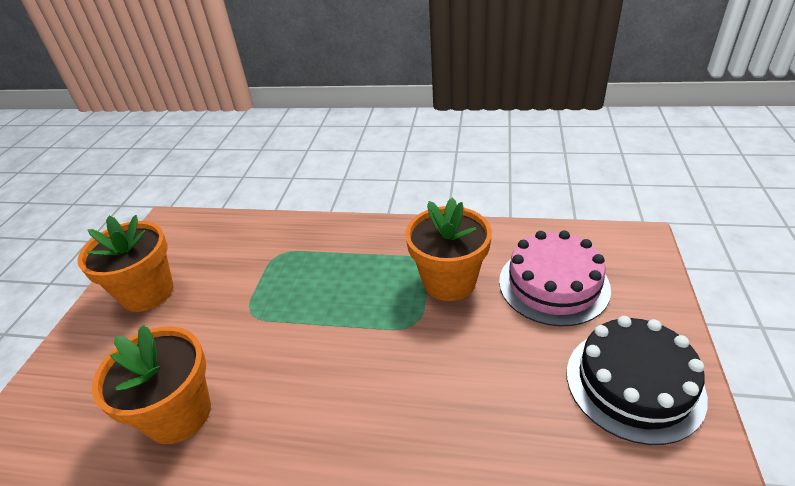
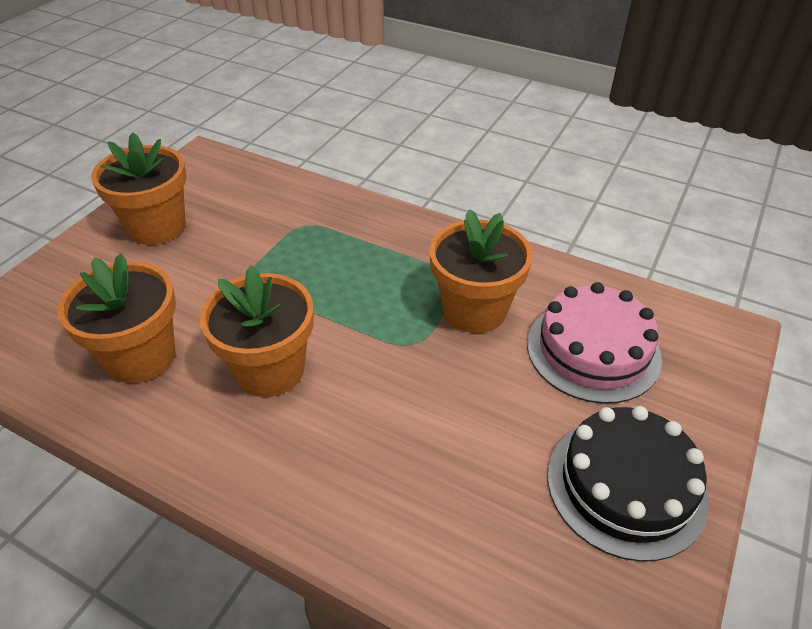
camera: 15 degrees right, 5 degrees up
(303, 386) = (270, 370): none -> orange flower pot

